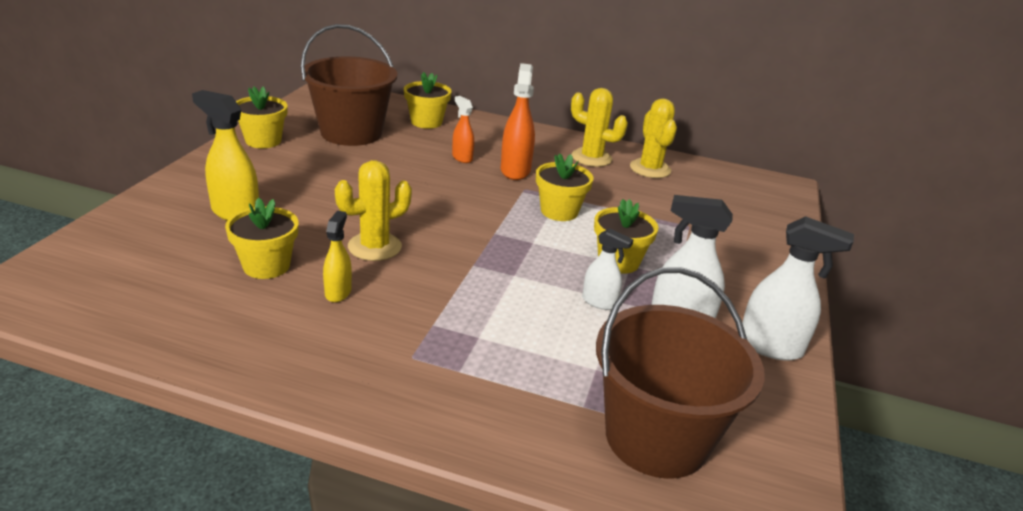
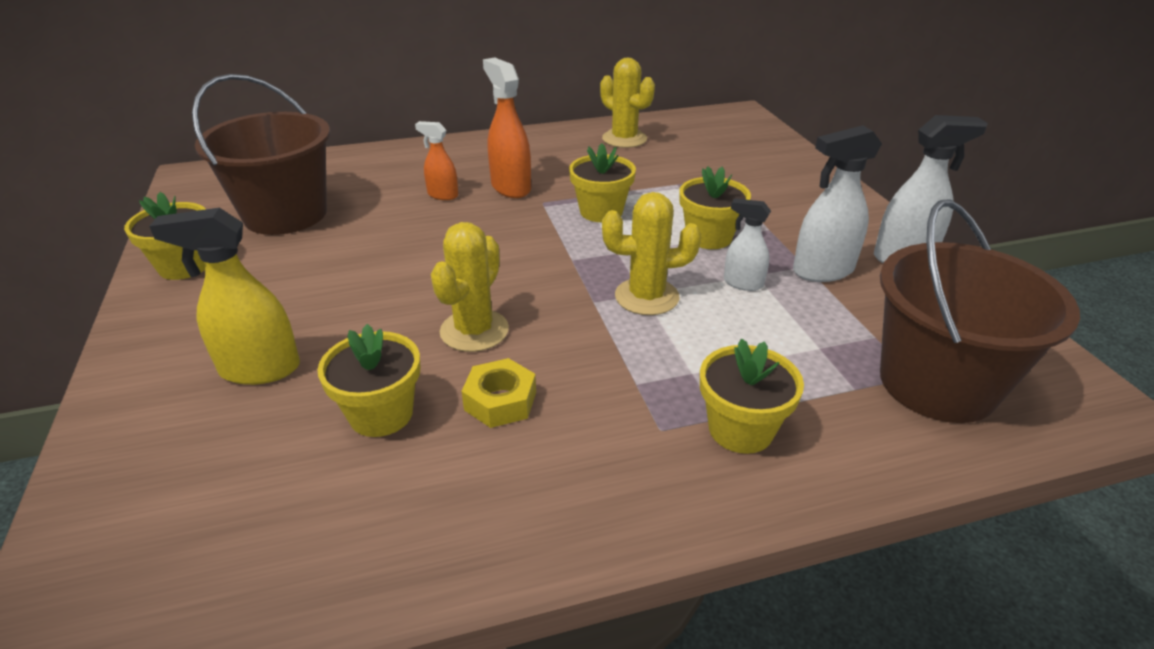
camera: 30 degrees left, 5 degrees up
(338, 292) = (500, 401): yellow spray bottle -> yellow nut
(426, 122) = (357, 171): yellow flower pot -> yellow flower pot (740, 429)
(591, 158) = (563, 148): yellow cactus -> yellow cactus (646, 297)
(599, 302) = (742, 283): white spray bottle -> white spray bottle turned 150 degrees counterclockwise

